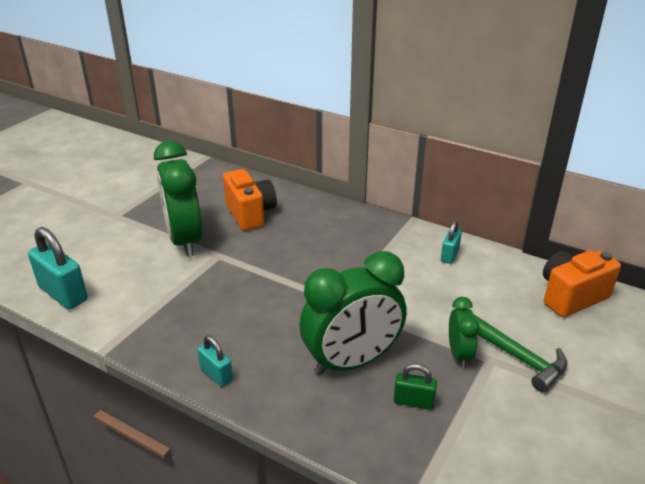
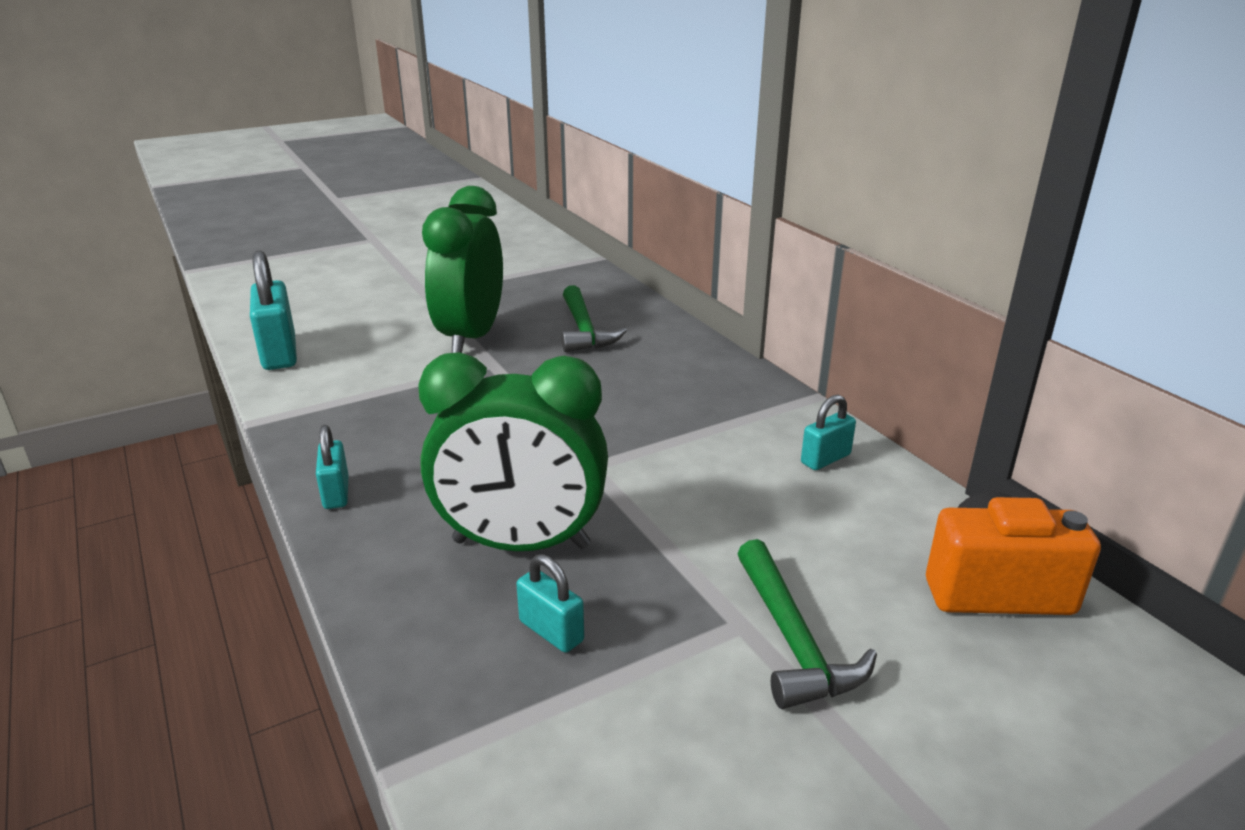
camera: 30 degrees right, 5 degrees down
(250, 214) = (584, 330): orange camera -> green hammer
(413, 402) = (551, 631): green padlock -> turquoise padlock
(459, 354) = (694, 596): green clock -> none

